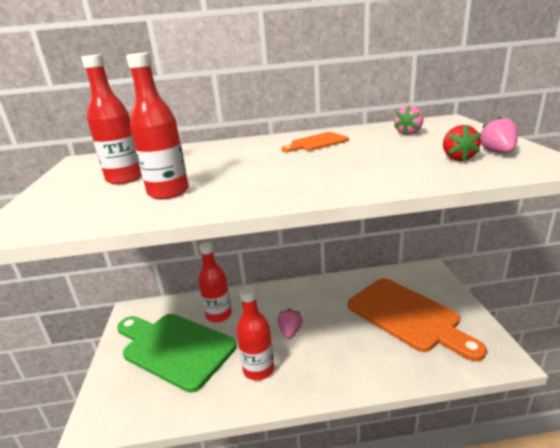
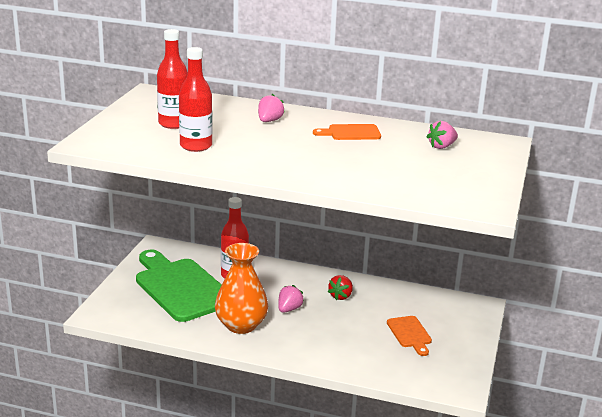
camera: 20 degrees right, 0 degrees up
(258, 369) = (241, 325): red bottle -> orange vase
(407, 316) = (410, 334): orange cutting board -> orange cutting board, size x0.46
(457, 158) = (431, 182): red strawberry -> red strawberry (341, 296)
(497, 152) = (470, 187): pink strawberry -> pink strawberry (269, 121)

